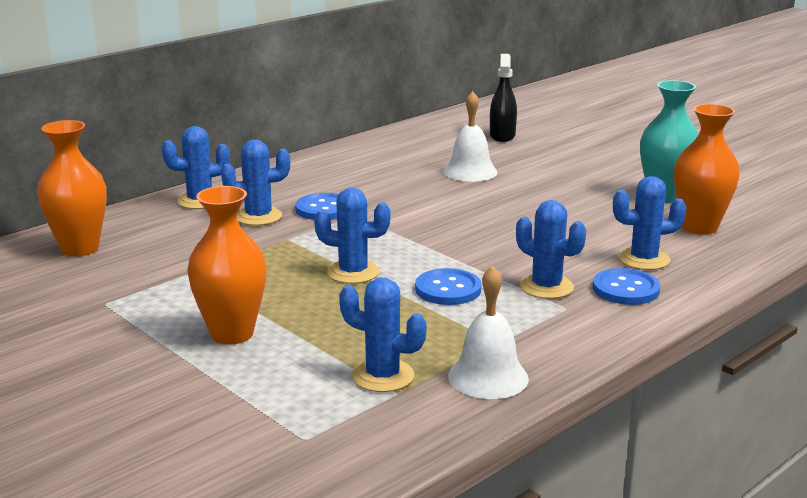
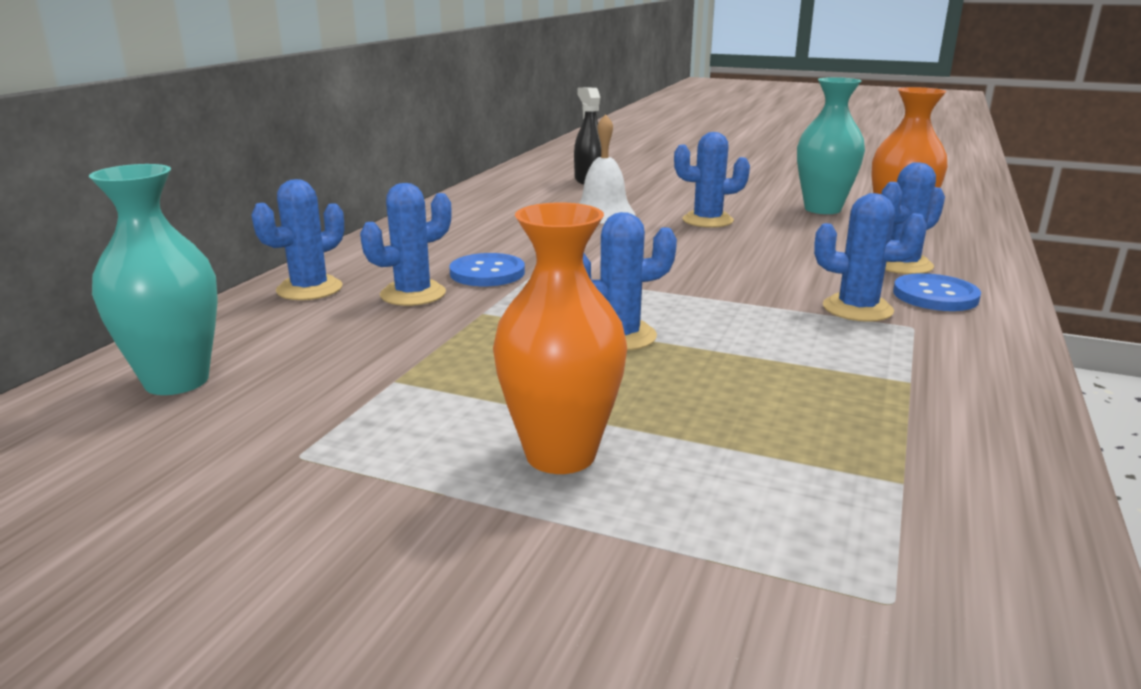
camera: 25 degrees left, 0 degrees up
(80, 248) = (177, 381): orange vase -> turquoise vase
(383, 376) = (849, 462): blue cactus -> blue cactus (707, 220)
(448, 289) = (759, 333): blue button -> none
(488, 377) = (970, 428): white bell -> none

